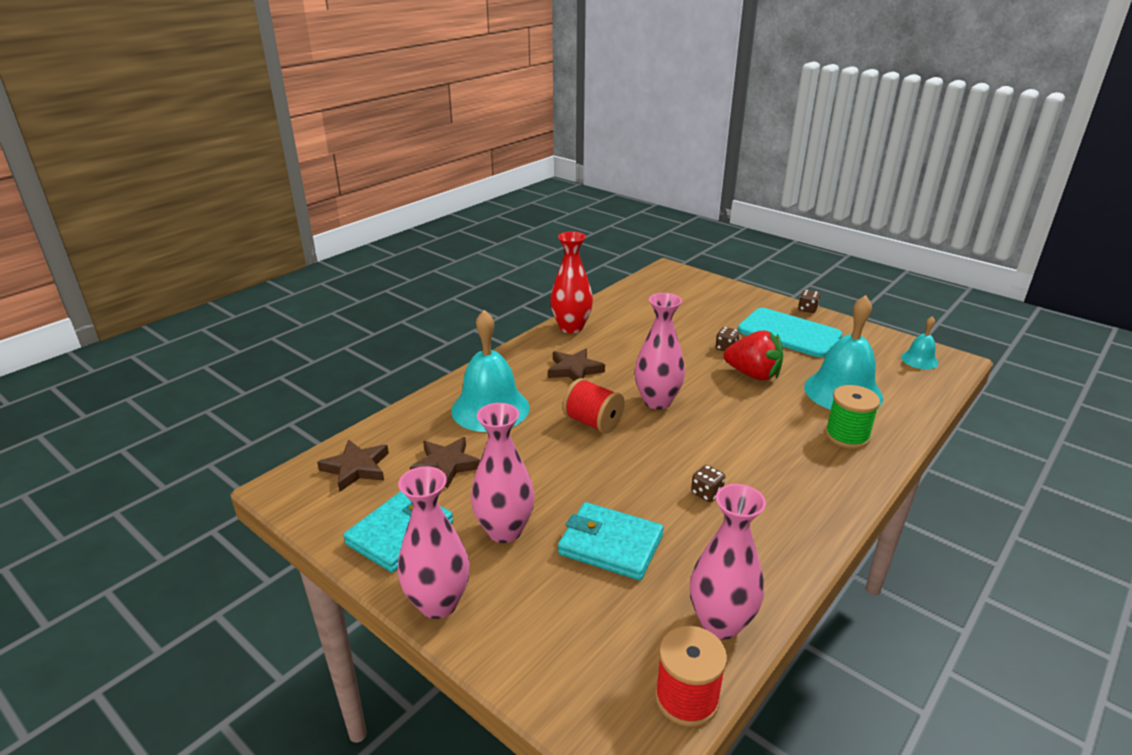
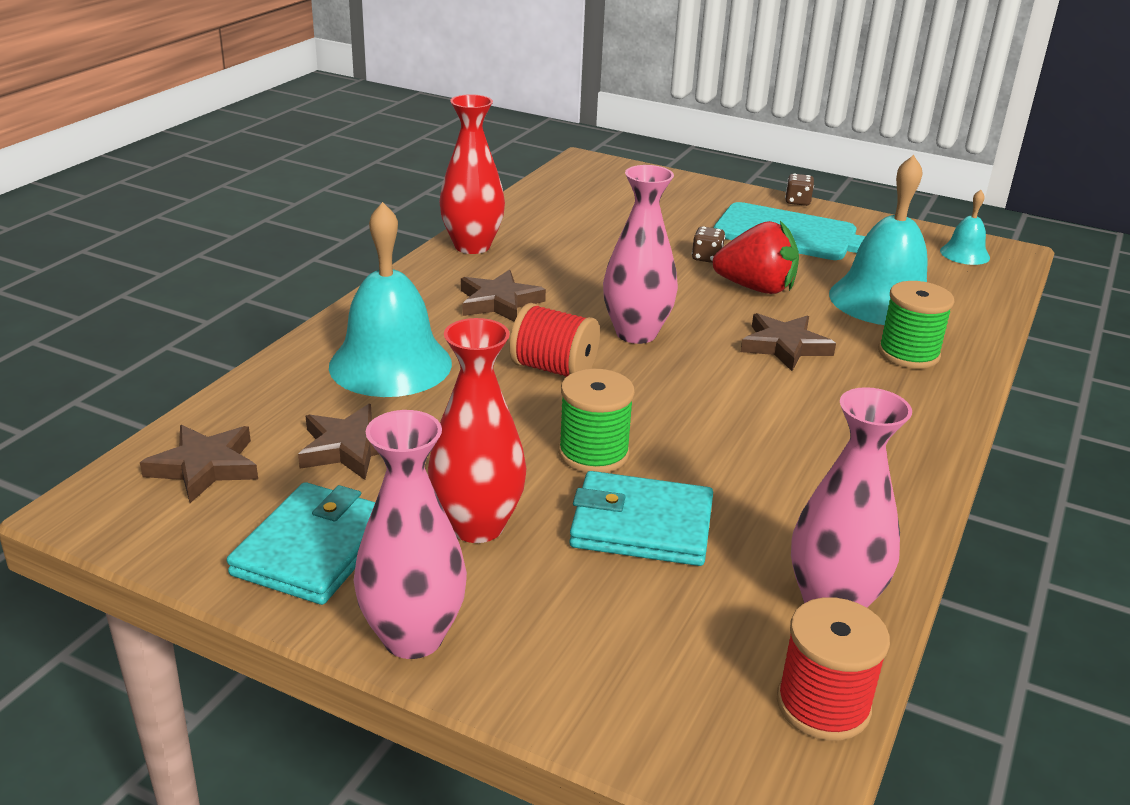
camera: 15 degrees left, 0 degrees up
(504, 530) = (477, 526): pink vase -> red vase
(597, 487) = (593, 453): none -> green spool
(706, 493) = (750, 444): brown dice -> none
(757, 421) = (785, 346): none -> brown star

